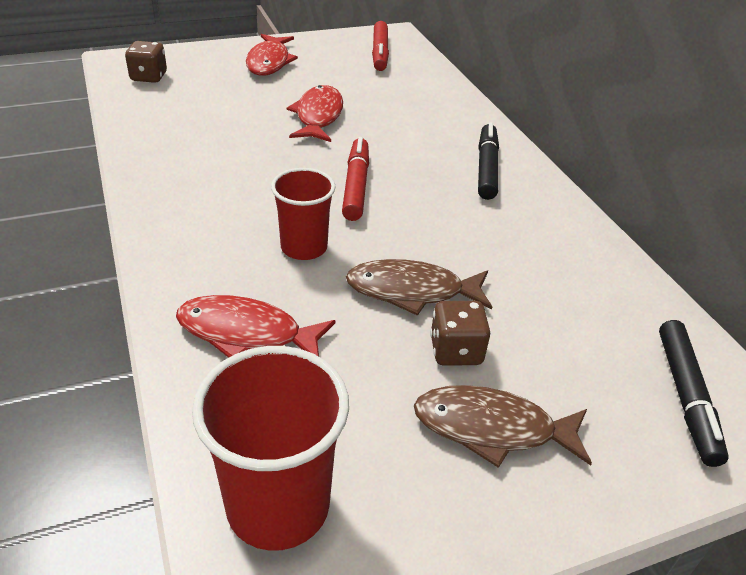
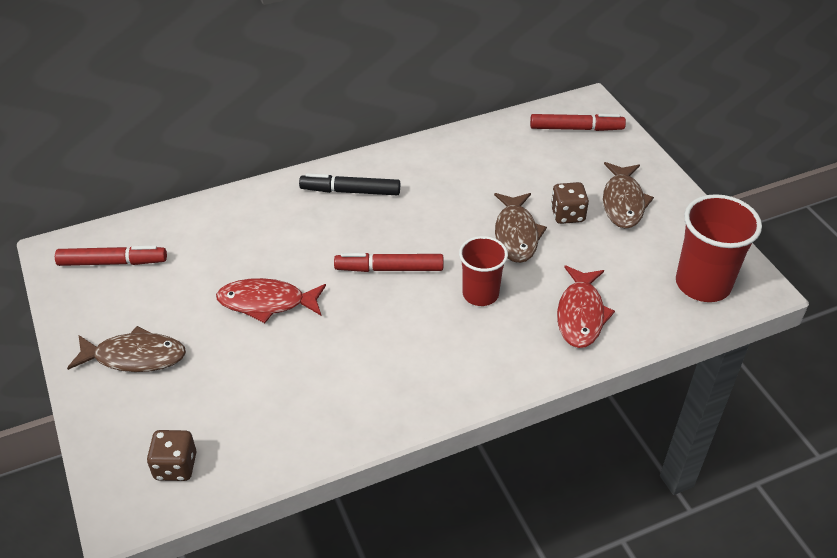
camera: 90 degrees left, 5 degrees up
(269, 62) = (135, 357): red fish -> brown fish
(686, 397) = (576, 128): black marker -> red marker

